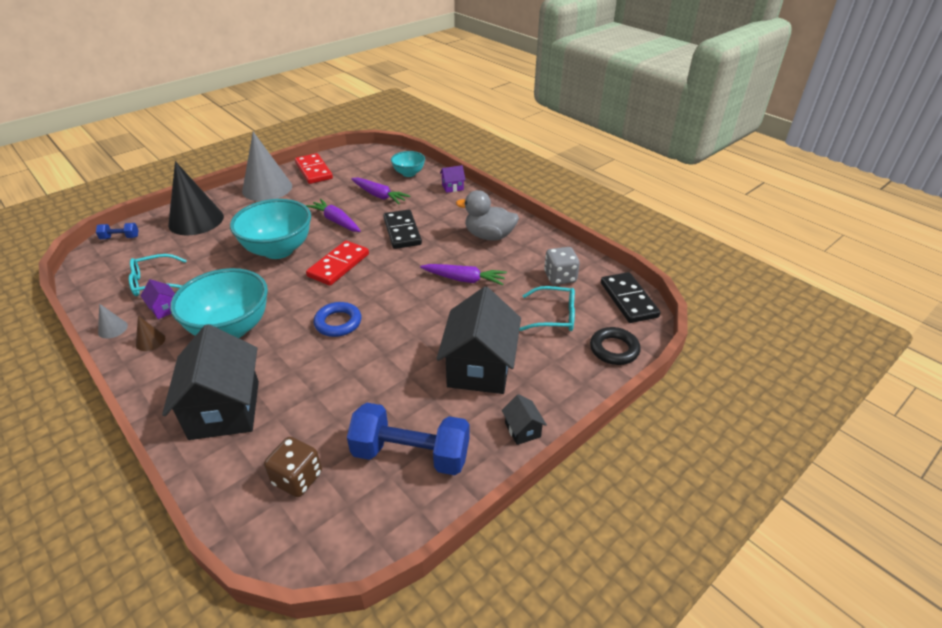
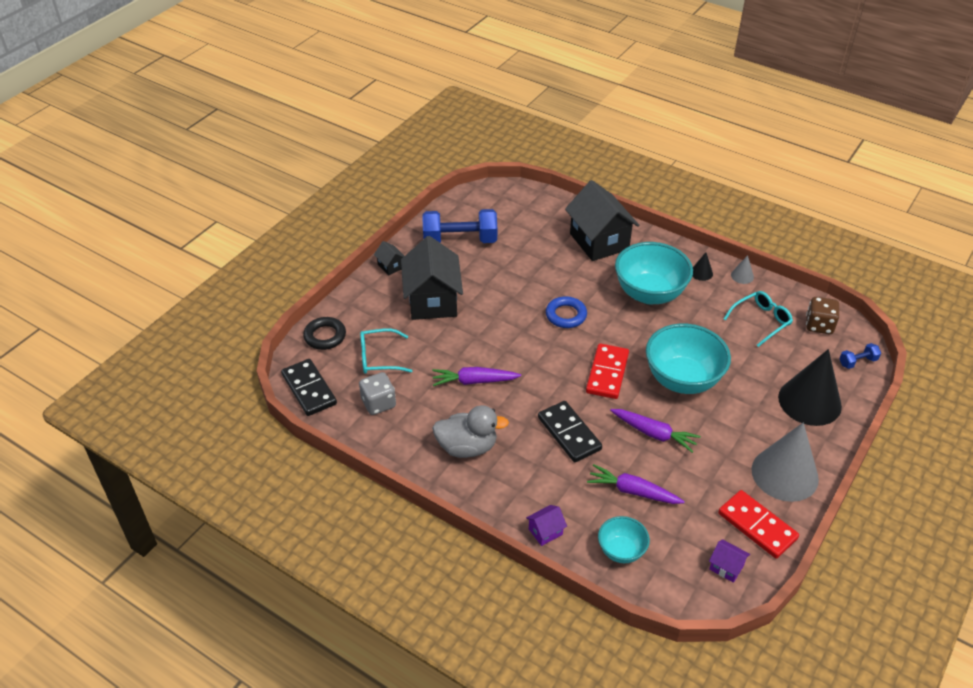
camera: 165 degrees right, 5 degrees up
(150, 341) = (701, 273): brown cone -> black cone
(164, 309) = (722, 299): purple house -> purple house (726, 567)
(297, 478) = (522, 217): brown dice -> brown dice (819, 325)

